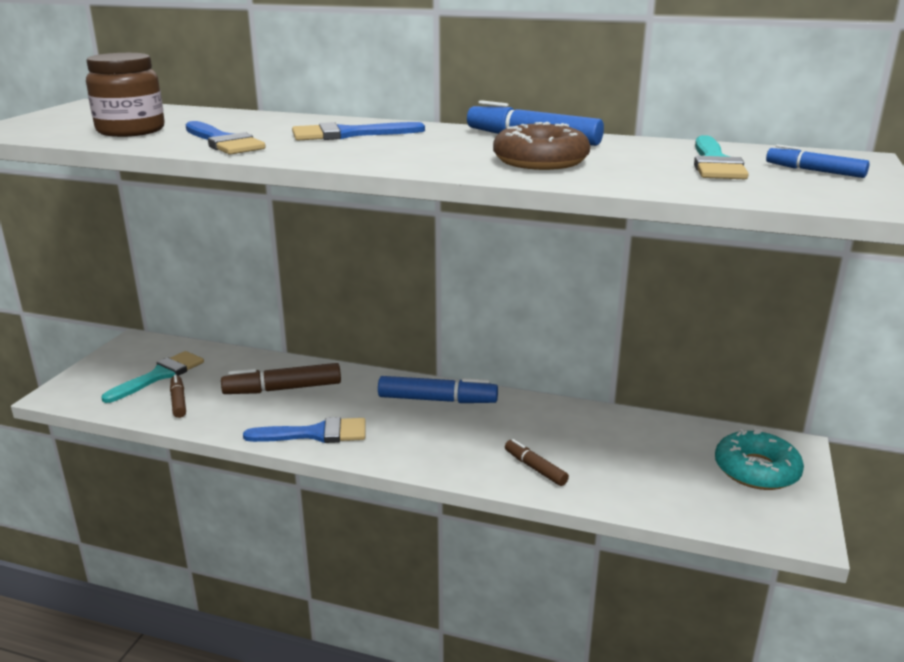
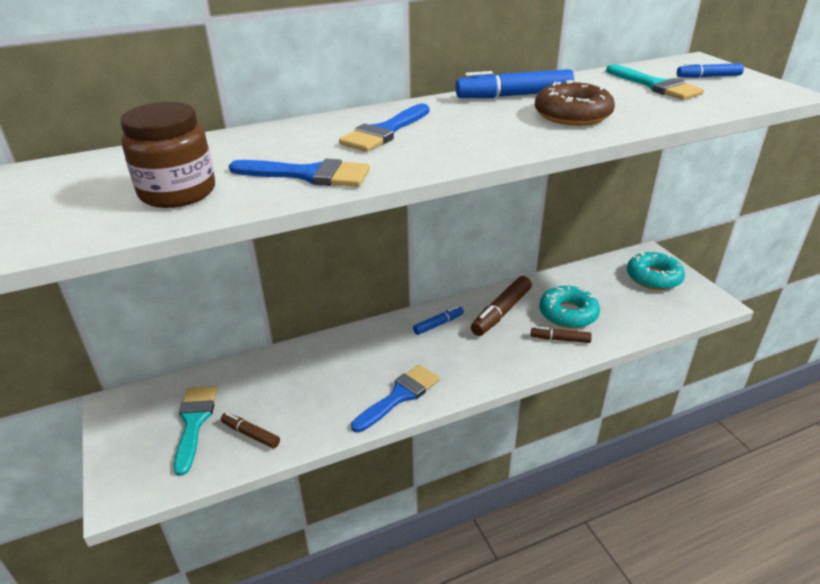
camera: 40 degrees left, 10 degrees up
(283, 389) = (320, 375): brown marker -> brown marker (501, 312)
(437, 400) = (438, 324): blue marker -> blue marker, size x0.58
(584, 452) = (568, 313): none -> turquoise donut

